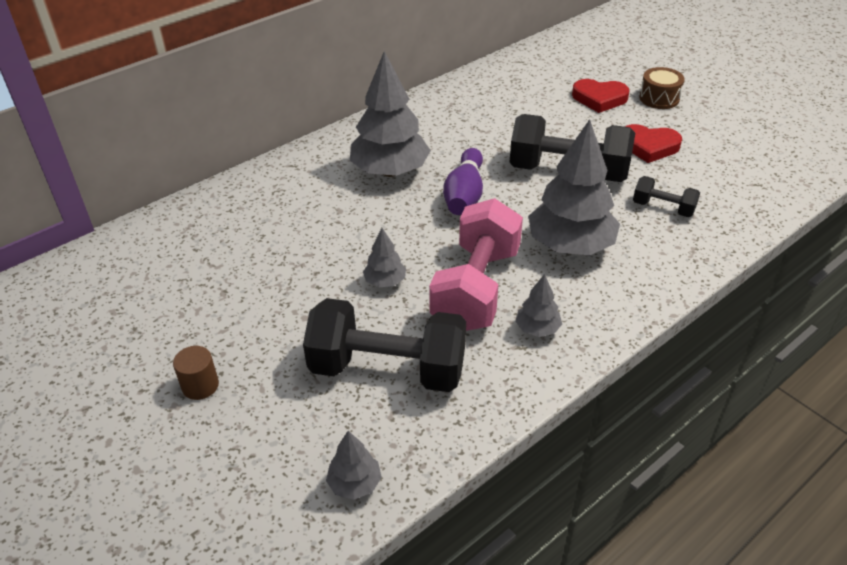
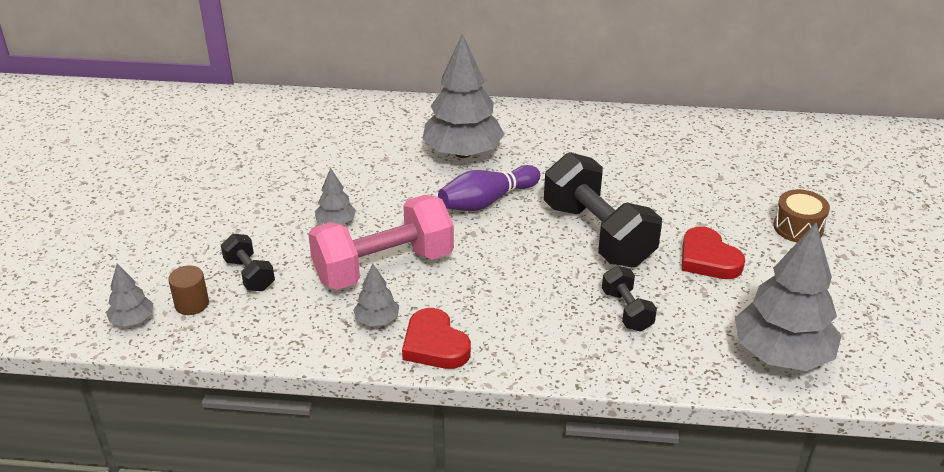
camera: 45 degrees right, 5 degrees down
(200, 385) = (147, 210): brown cylinder -> brown cylinder (192, 304)
(388, 369) = (249, 275): black dumbbell -> black dumbbell, size x0.49
(570, 245) = (500, 286): grey tree -> grey tree (781, 355)
(599, 99) = (736, 196): red heart -> red heart (435, 345)

